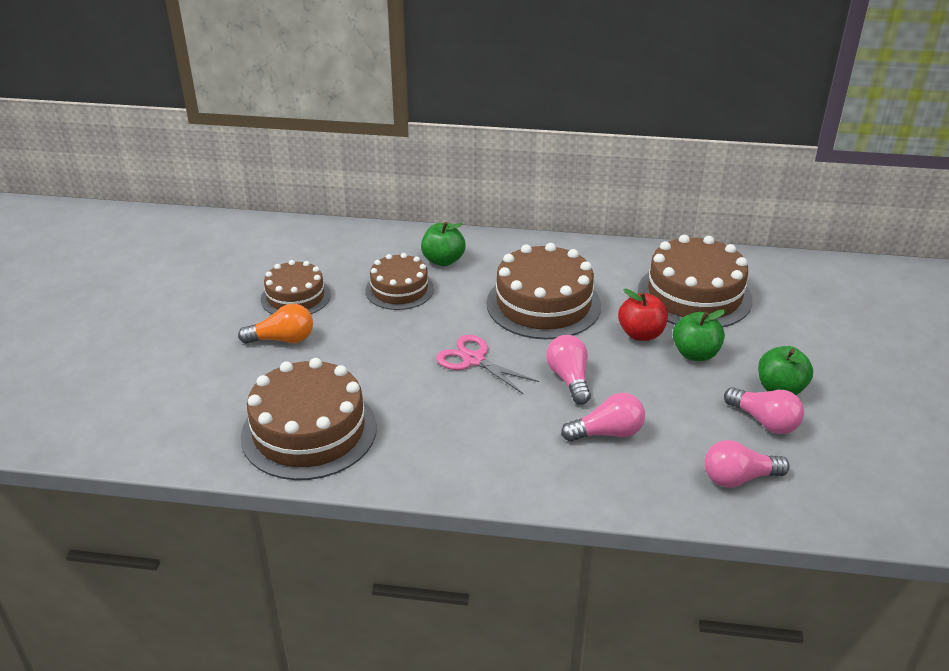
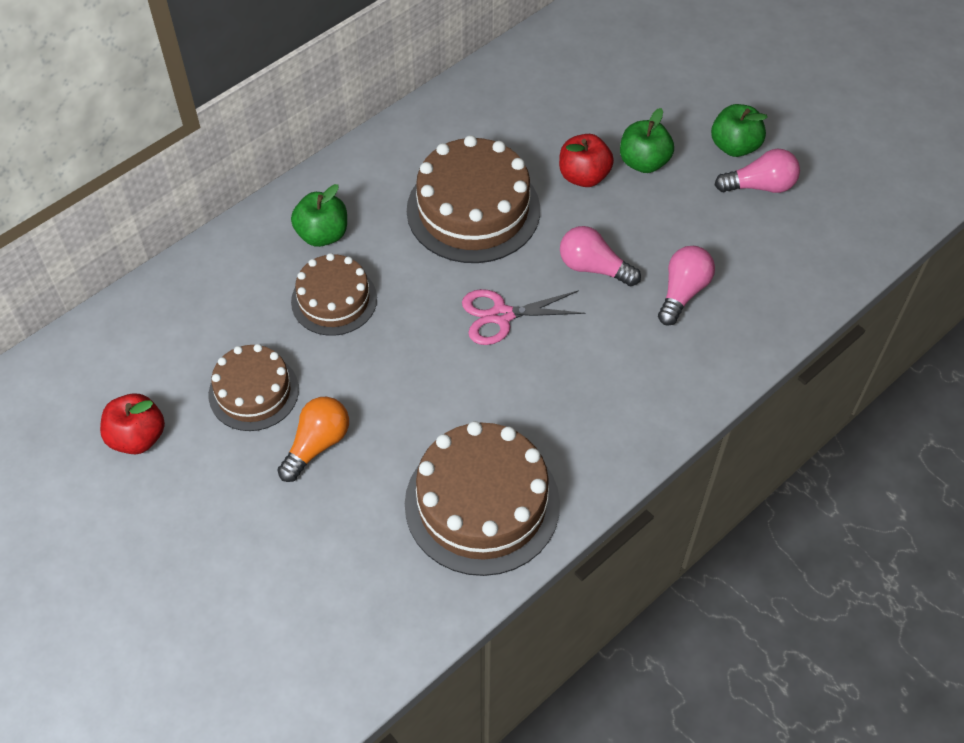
camera: 50 degrees left, 20 degrees up
(219, 276) = (138, 437): none -> red apple
(694, 295) = (569, 101): brown cake -> none
(738, 478) = (804, 251): pink light bulb -> none

